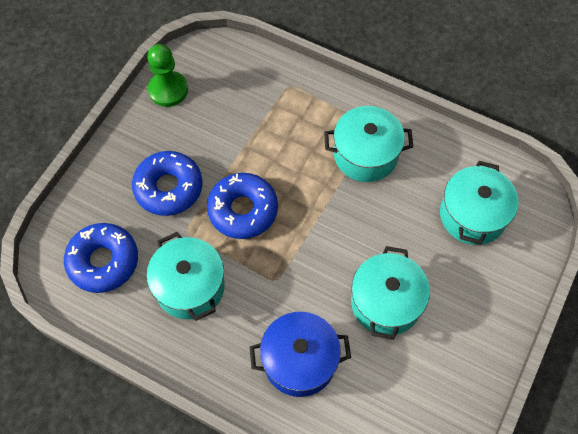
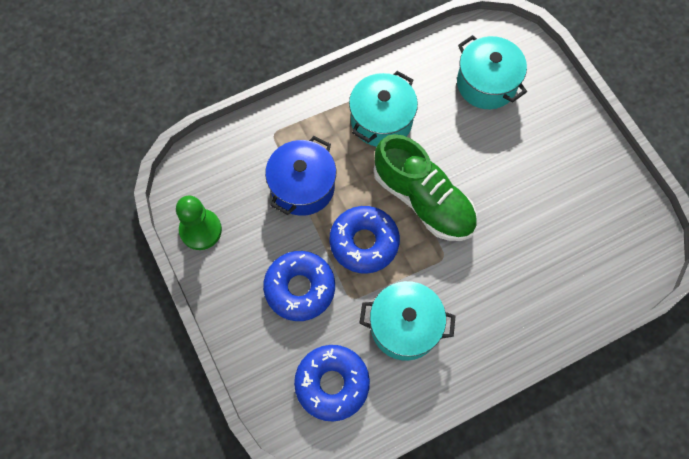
camera: 55 degrees left, 5 degrees up
(299, 361) = (523, 283): blue pot -> blue pot (302, 187)
(316, 232) = (423, 200): none -> green shoe
(385, 302) = (516, 190): turquoise pot -> none

